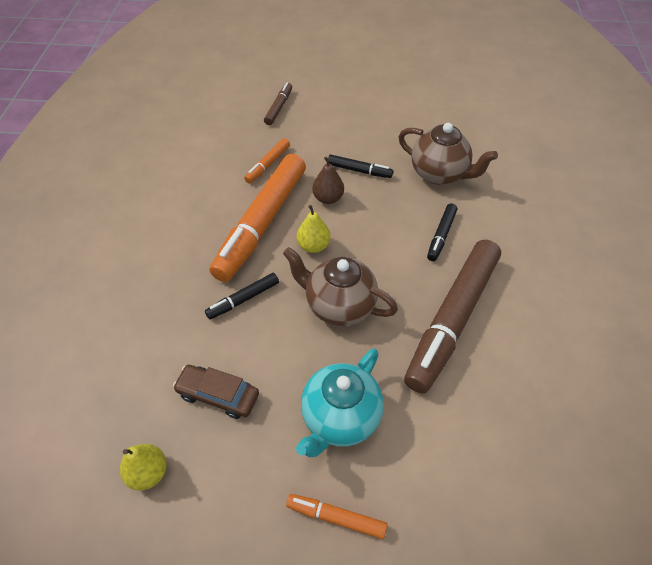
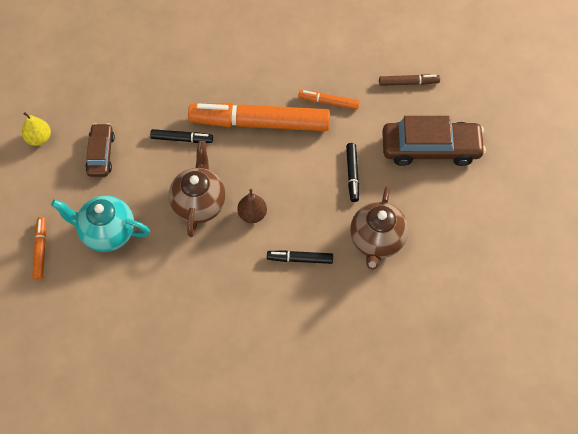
camera: 70 degrees right, 10 degrees up
(243, 299) = (182, 139): black marker -> black marker turned 150 degrees clockwise
(313, 246) = (251, 167): yellow pear -> none
(328, 198) = (308, 161): brown pear -> brown pear (252, 214)
(355, 113) = (431, 148): none -> brown car
(452, 319) = (214, 286): brown marker -> none

